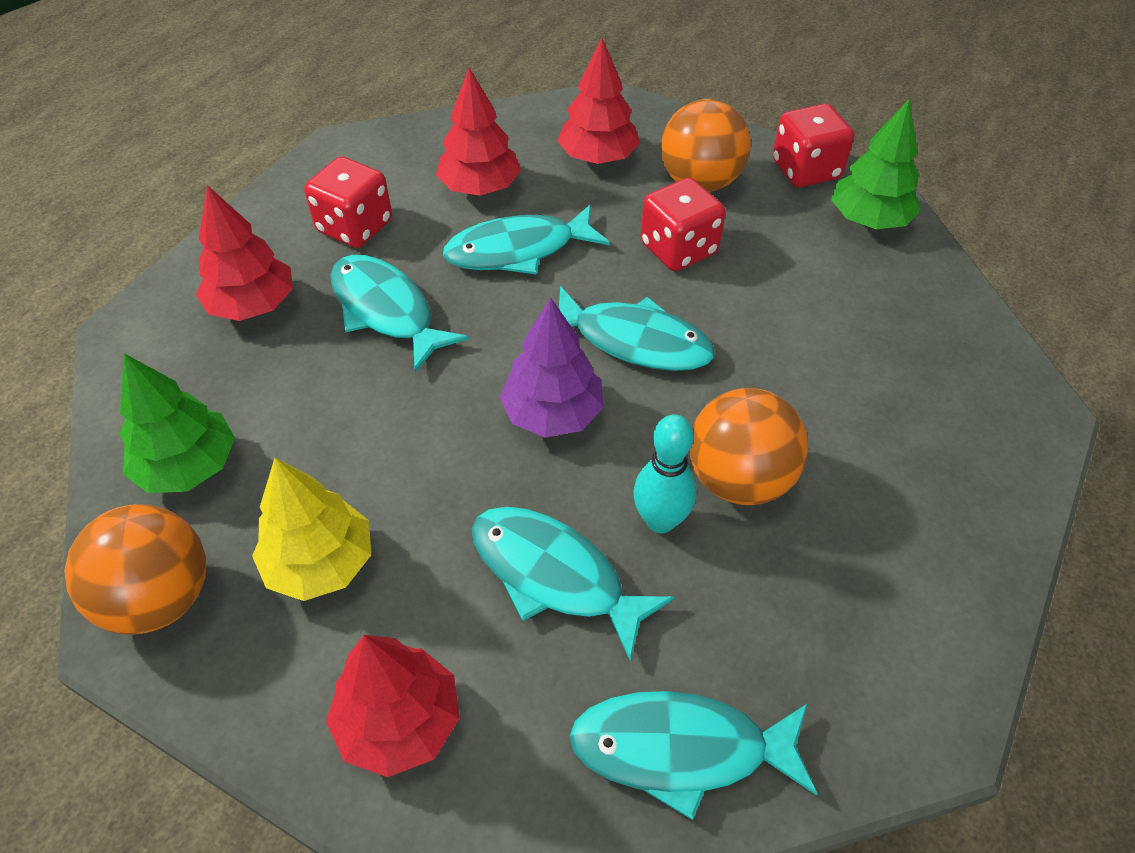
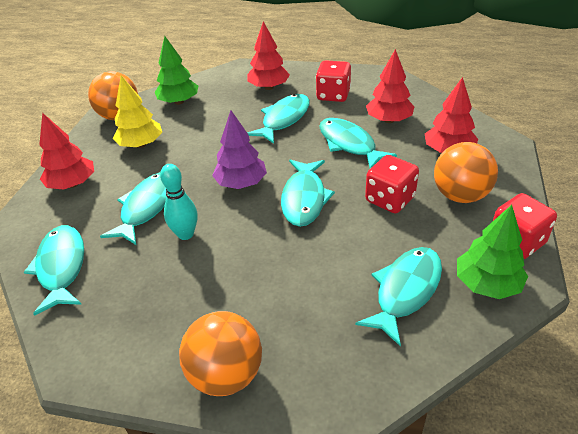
camera: 75 degrees right, 10 degrees down
(739, 479) = (221, 258): orange ball -> orange ball (226, 374)
(862, 292) = (405, 291): none -> turquoise fish

